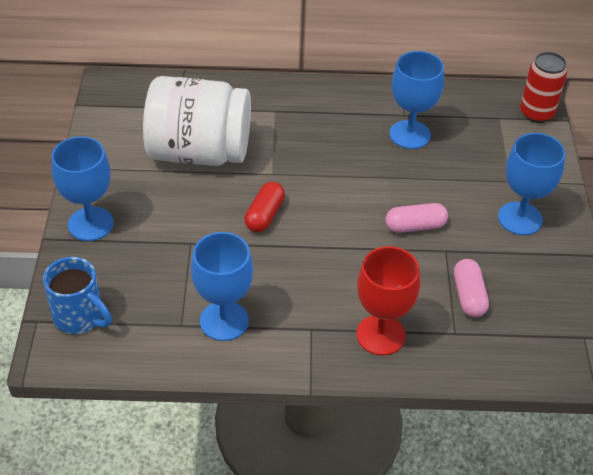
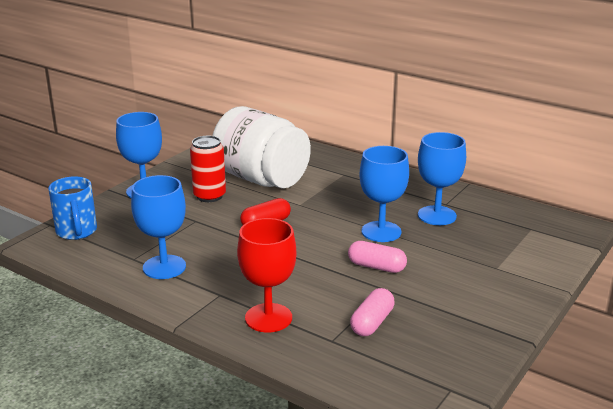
camera: 35 degrees right, 20 degrees down
(520, 218) = (478, 293): blue goblet -> blue goblet (381, 232)
(536, 113) = (571, 236): red can -> red can (209, 196)

